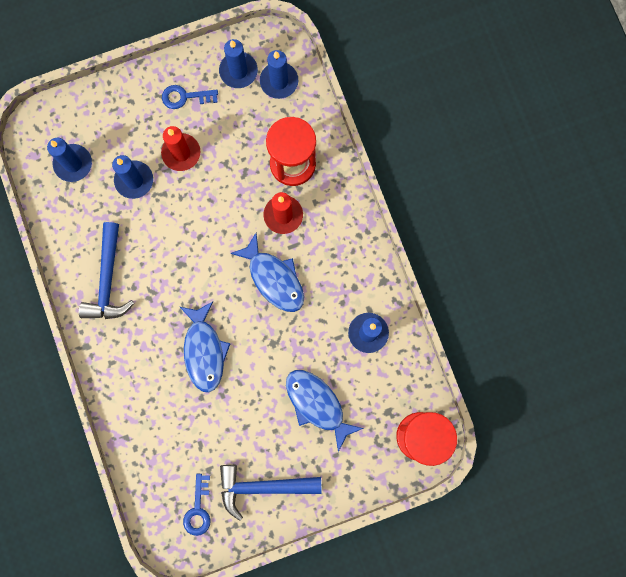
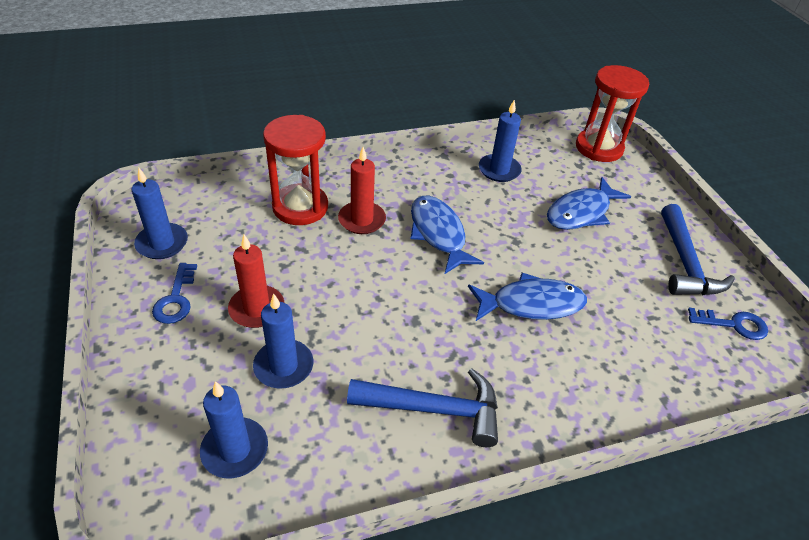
camera: 90 degrees left, 35 degrees down
(274, 278) = (438, 234): blue fish -> blue fish turned 75 degrees counterclockwise
(279, 81) = (192, 209): blue candle -> none

